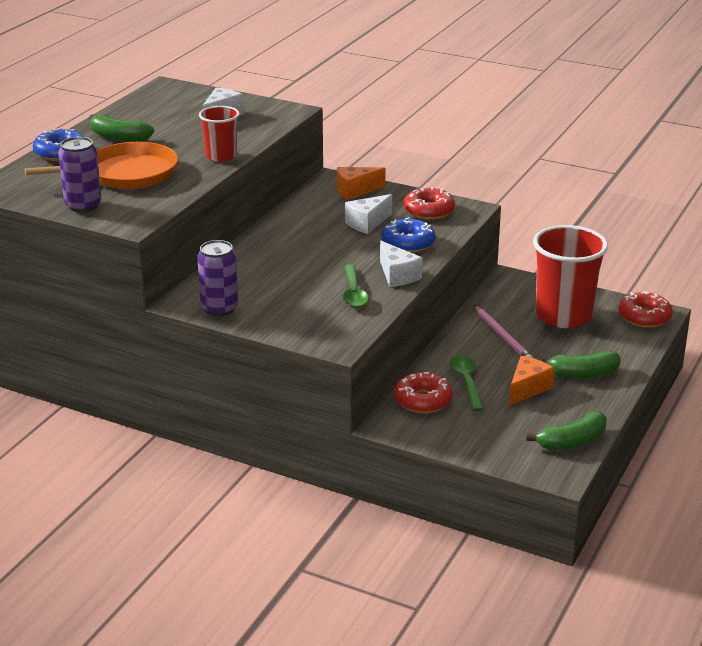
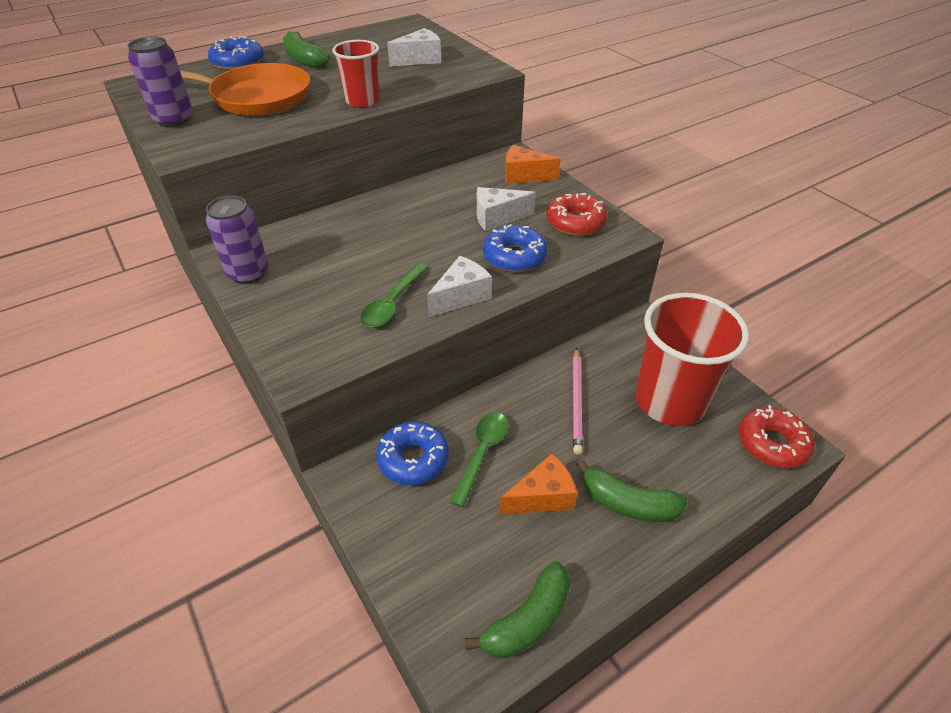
camera: 30 degrees right, 15 degrees up
(397, 275) = (461, 296): white cheese -> white cheese turned 135 degrees counterclockwise
(423, 400) = (413, 459): red donut -> blue donut
(572, 441) = (527, 620): green banana -> green banana turned 45 degrees counterclockwise

